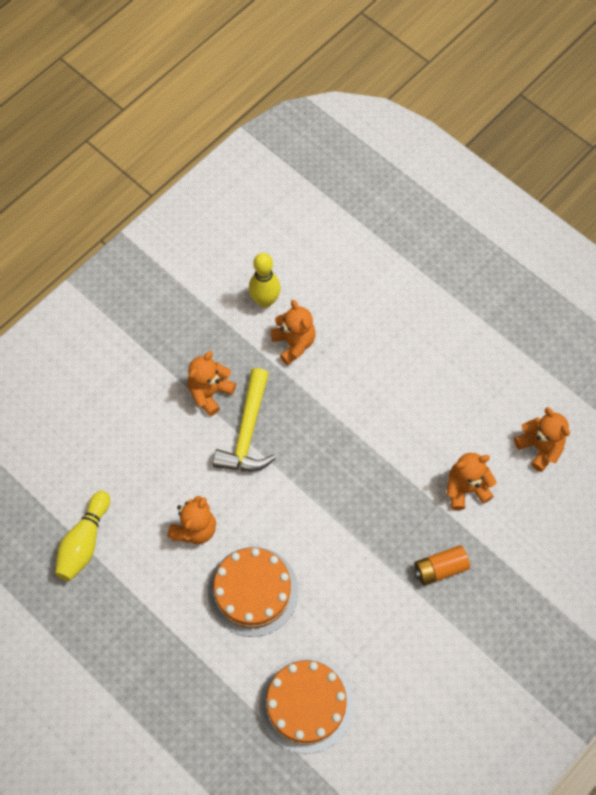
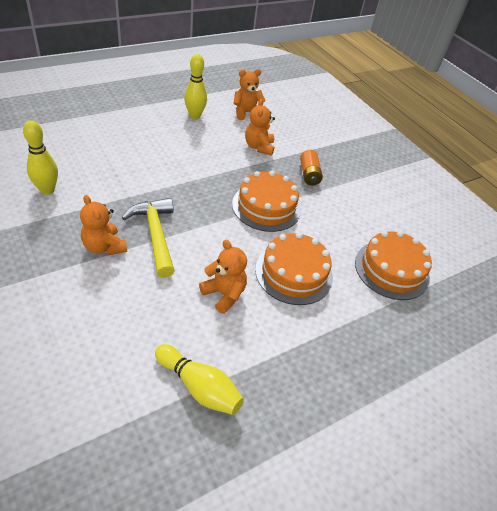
camera: 80 degrees left, 20 degrees down
(247, 432) = (155, 235): yellow hammer -> yellow hammer turned 135 degrees counterclockwise
(294, 343) = (97, 186): orange teddy bear -> none
(348, 532) = (266, 207): none -> orange cake
(490, 386) = (195, 116): none -> yellow bowling pin

